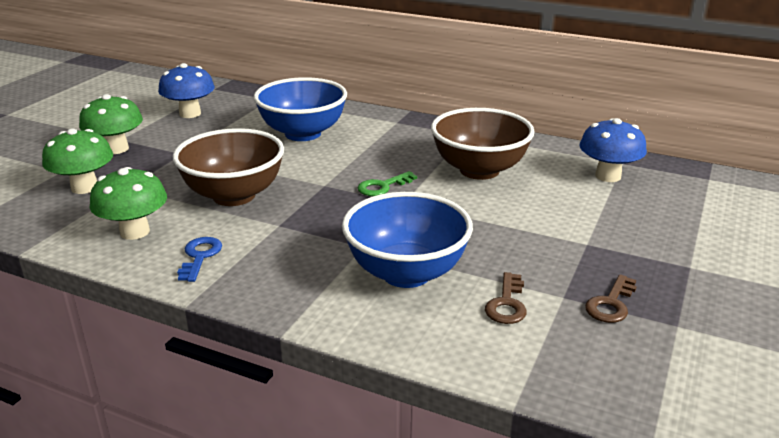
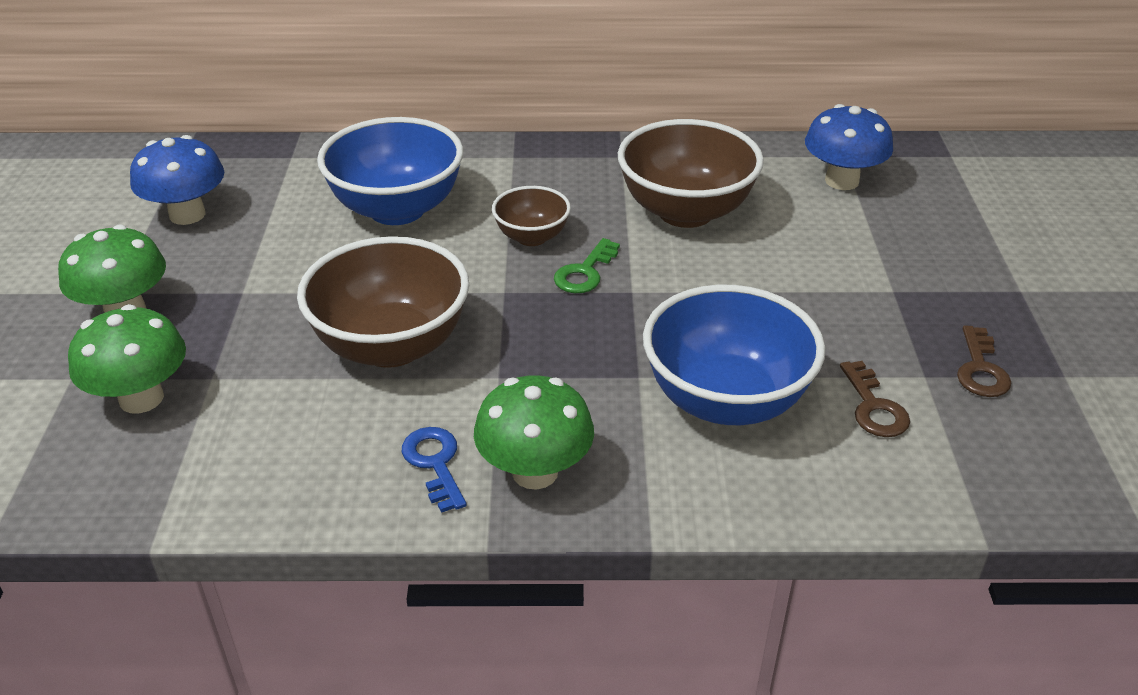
camera: 25 degrees left, 10 degrees up
(135, 232) = (299, 453): green mushroom -> green mushroom (535, 472)
(368, 162) = (532, 237): none -> brown bowl

